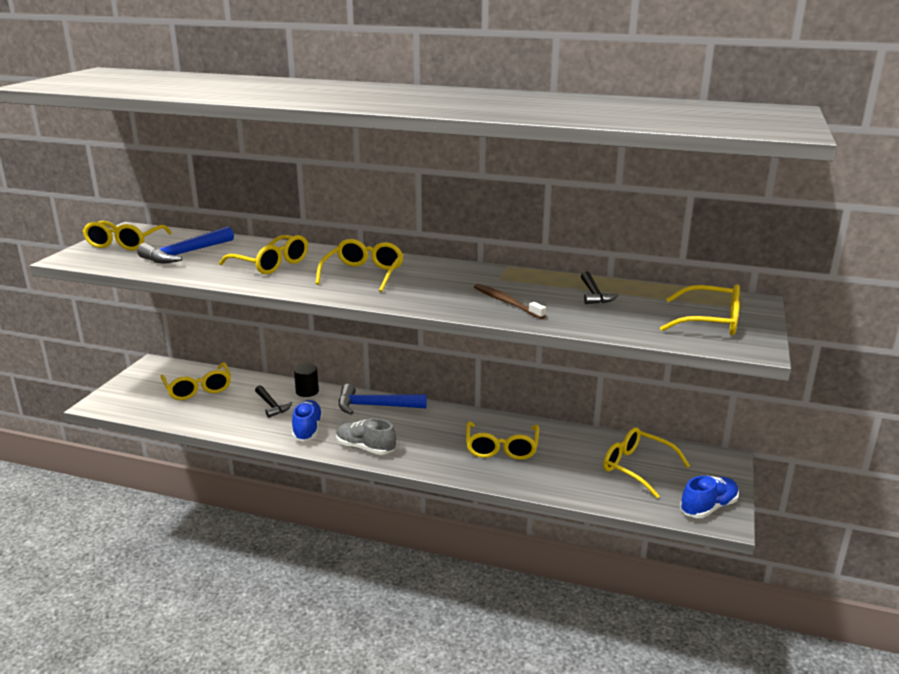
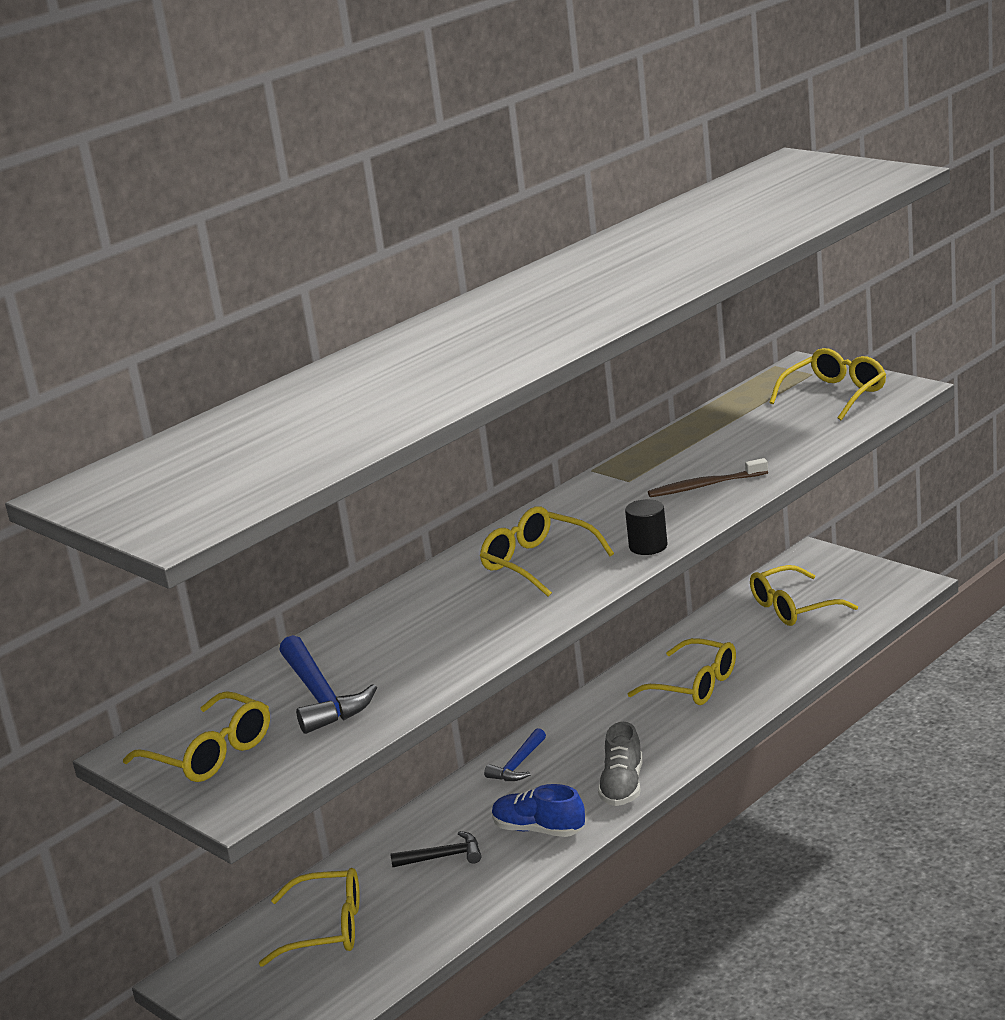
camera: 60 degrees left, 0 degrees up
(271, 264) = (436, 627): yellow glasses -> none
(307, 391) = (426, 820): black cylinder -> black cylinder (648, 546)
(365, 448) = (622, 786): grey shoe -> grey shoe turned 45 degrees counterclockwise
(375, 406) = (518, 764): blue hammer -> blue hammer, size x0.62
(594, 294) = (721, 436): black hammer -> none
(708, 507) = (888, 586): blue shoe -> none

